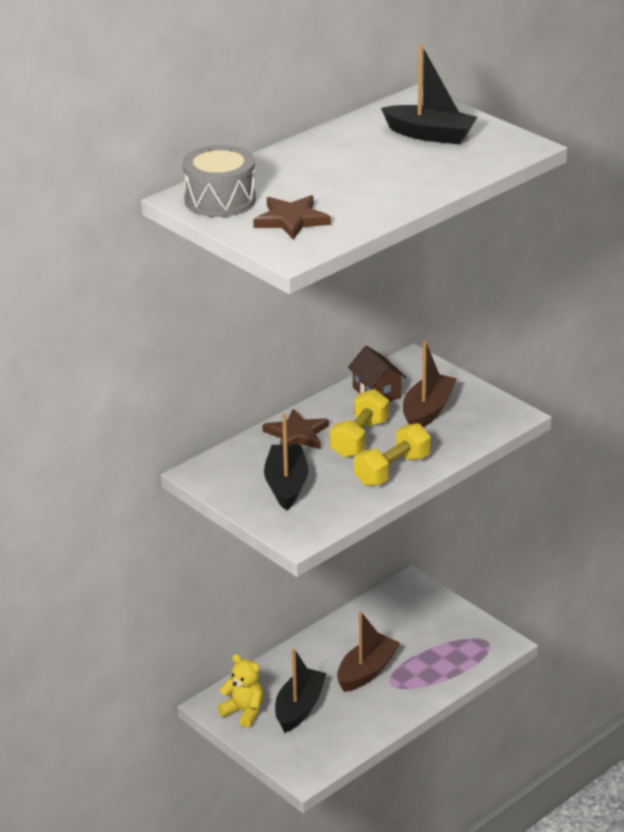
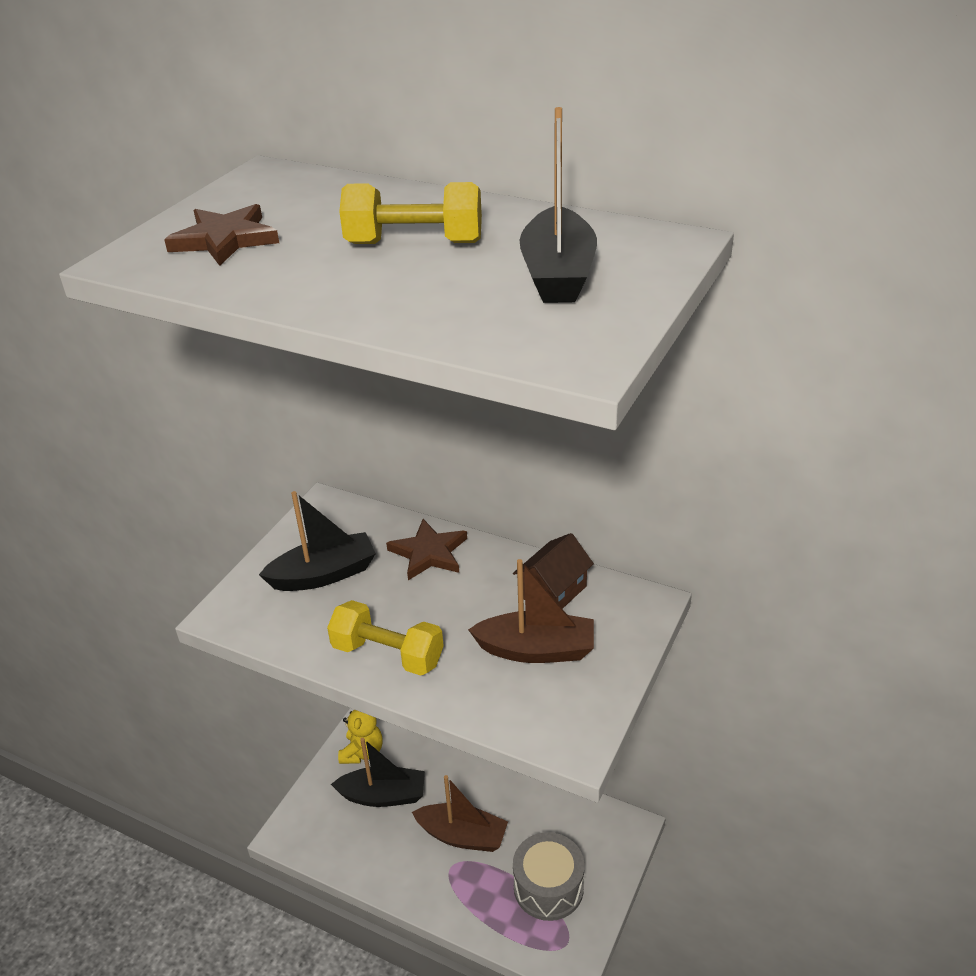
camera: 70 degrees right, 5 degrees up
(220, 200) = (268, 190): grey drum -> grey drum (548, 887)
(359, 438) = (444, 606): yellow dumbbell -> yellow dumbbell (414, 243)

